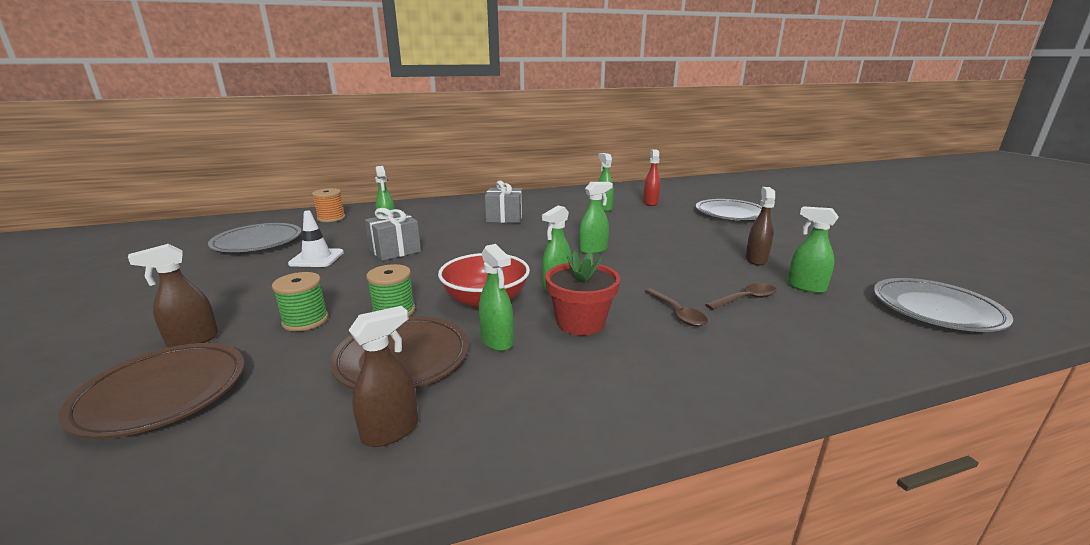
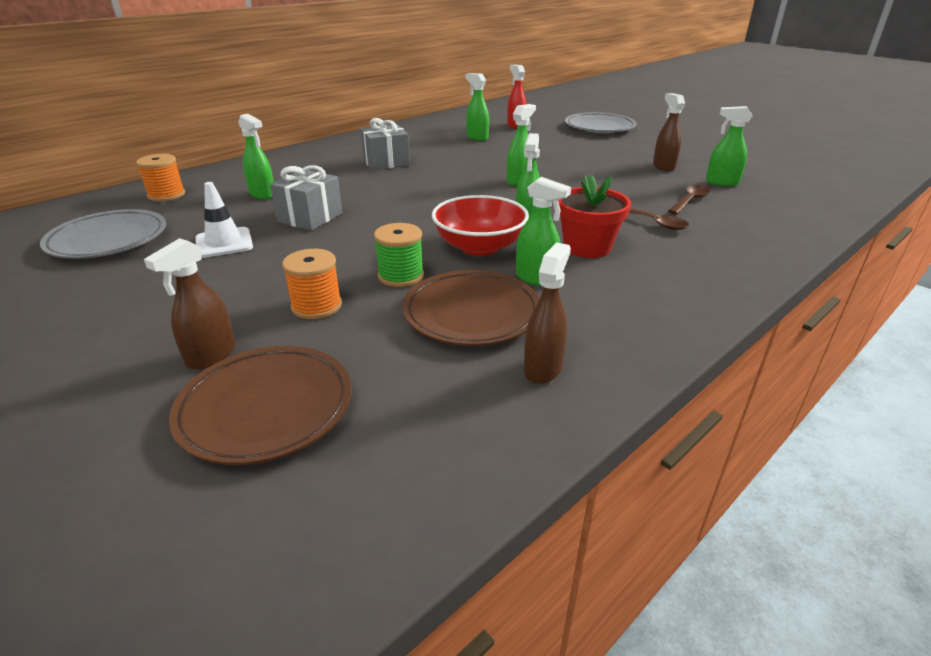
camera: 25 degrees left, 10 degrees up
(305, 320) = (316, 306): green spool -> orange spool
(935, 310) = (817, 183): grey plate -> none

